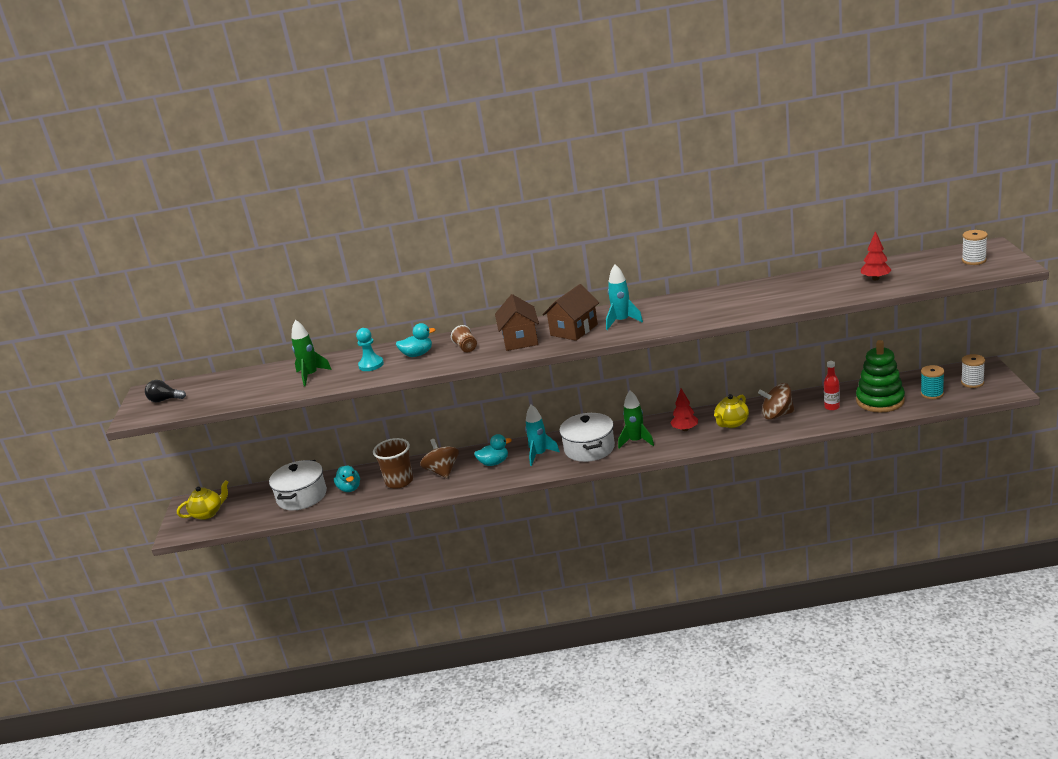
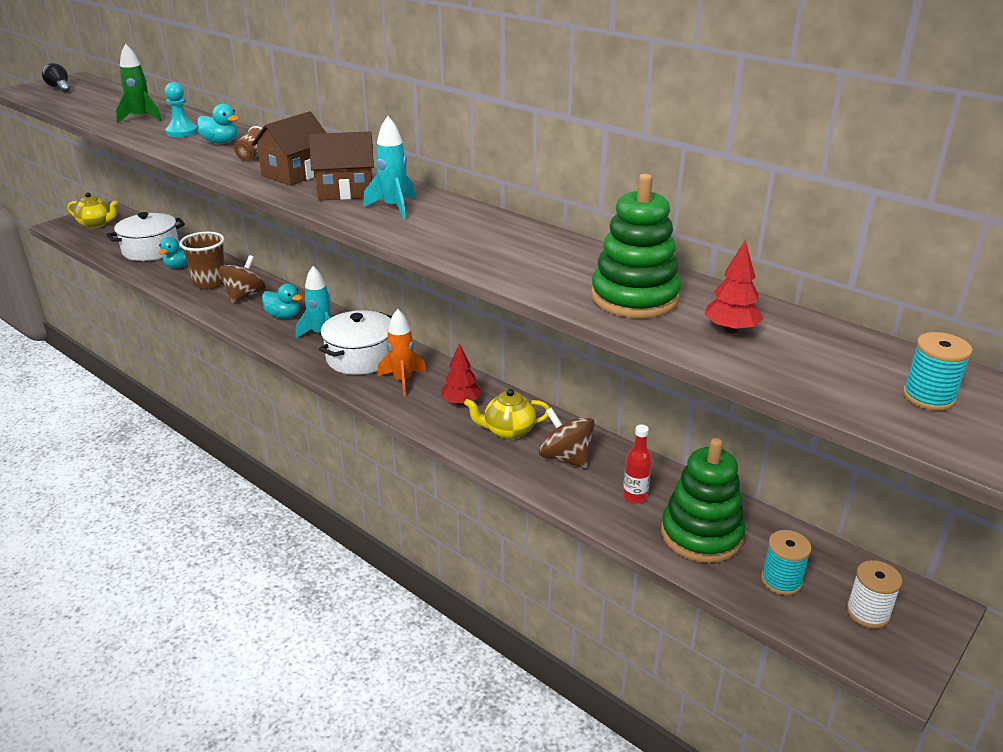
camera: 40 degrees right, 5 degrees up
(636, 441) = (402, 381): green rocket -> orange rocket
(818, 289) = (634, 298): none -> green stacking toy
(974, 260) = (928, 397): white spool -> turquoise spool

